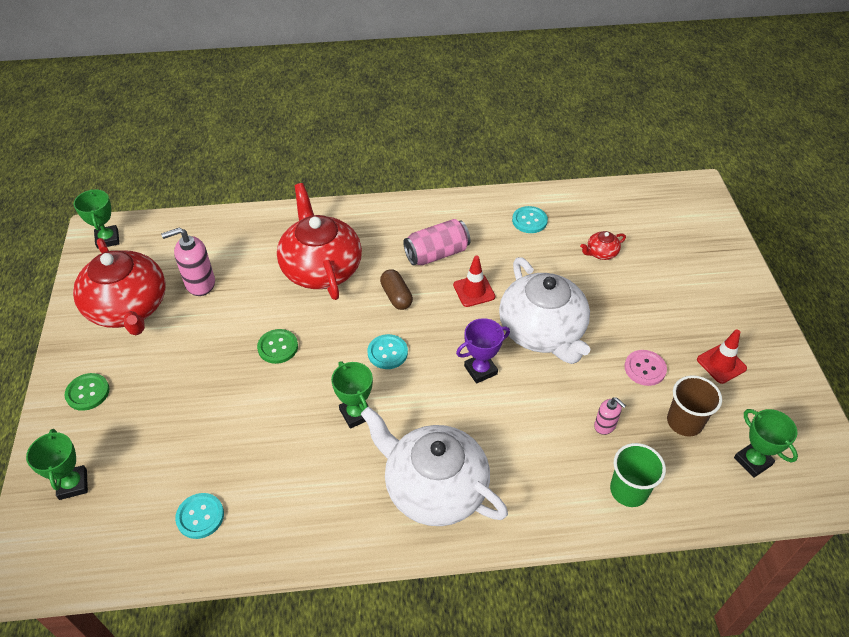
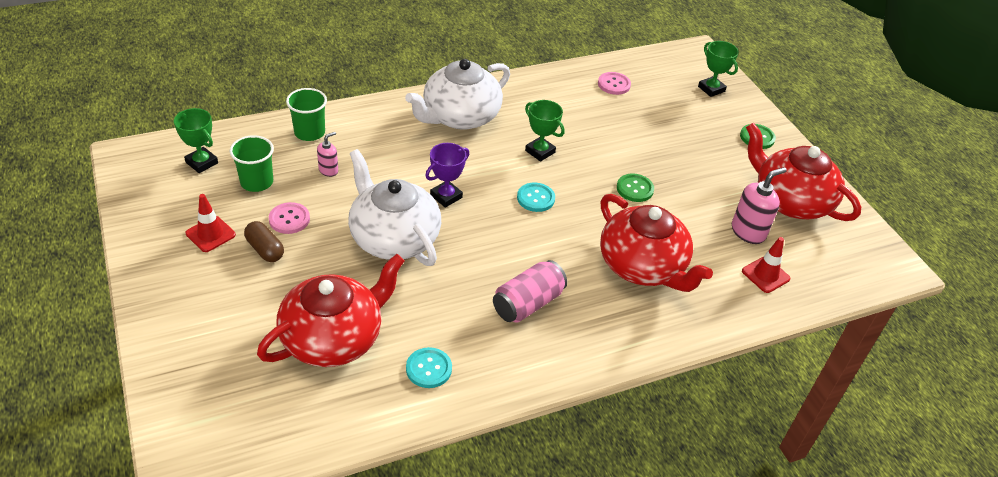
camera: 160 degrees right, 5 degrees down
(107, 239) = (879, 261): green trophy -> none
(200, 516) = (614, 84): turquoise button -> pink button
(396, 296) = (551, 249): brown capsule -> brown capsule (265, 249)
(434, 488) = (460, 116): white teapot -> white teapot turned 120 degrees clockwise
(474, 291) = (473, 268): red traffic cone -> red traffic cone (765, 275)
(601, 253) = (334, 338): red teapot -> red teapot, size x2.48
(605, 426) = (328, 170): pink soap dispenser -> pink soap dispenser turned 105 degrees clockwise
(684, 422) = (257, 182): brown cup -> green cup

